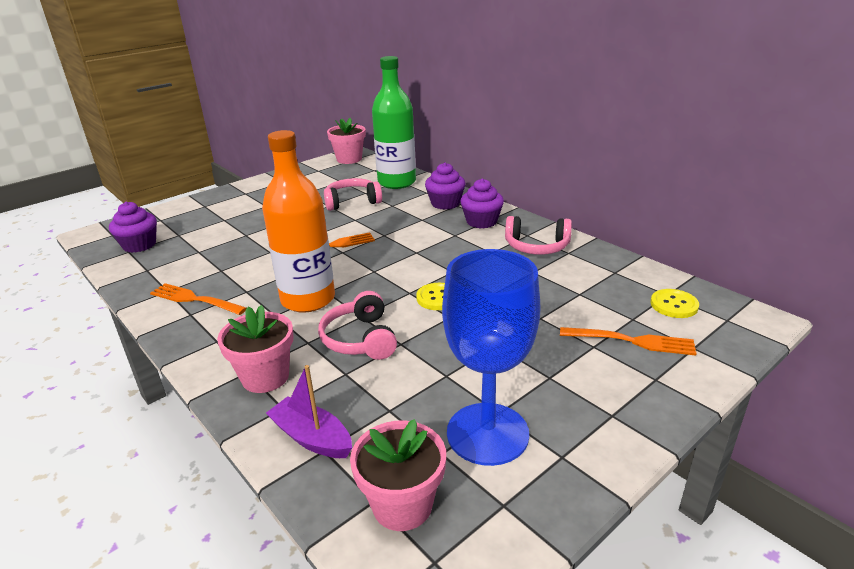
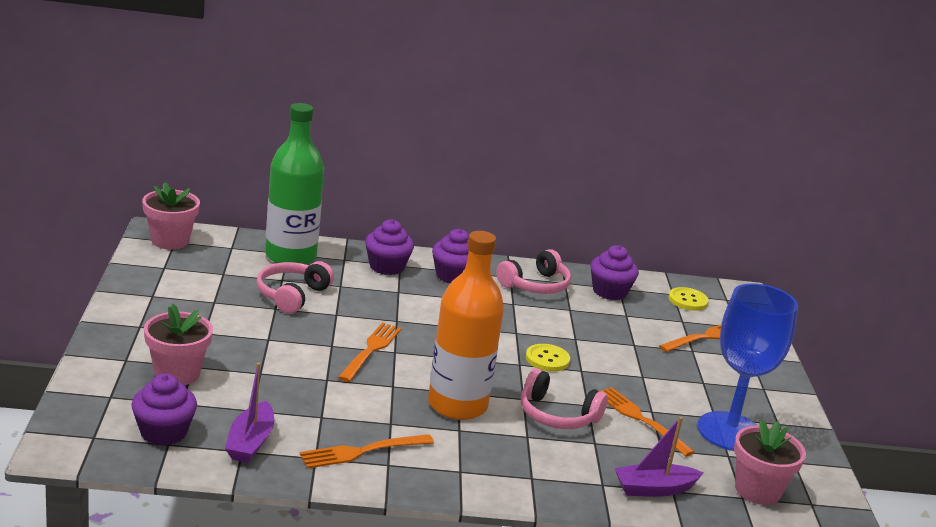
camera: 55 degrees left, 5 degrees down
(159, 267) = (250, 442): none -> purple boat
(265, 377) = (551, 473): pink flower pot -> pink flower pot (177, 373)
(421, 376) = (640, 419): none -> orange fork
(599, 271) = (609, 291): none -> purple cupcake

